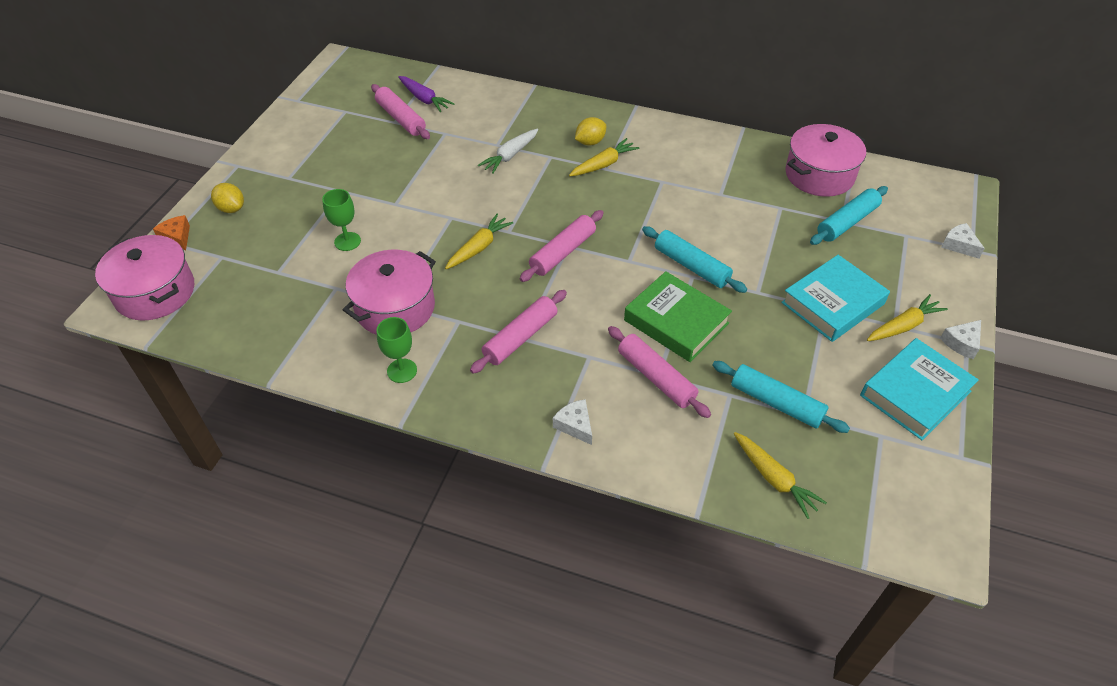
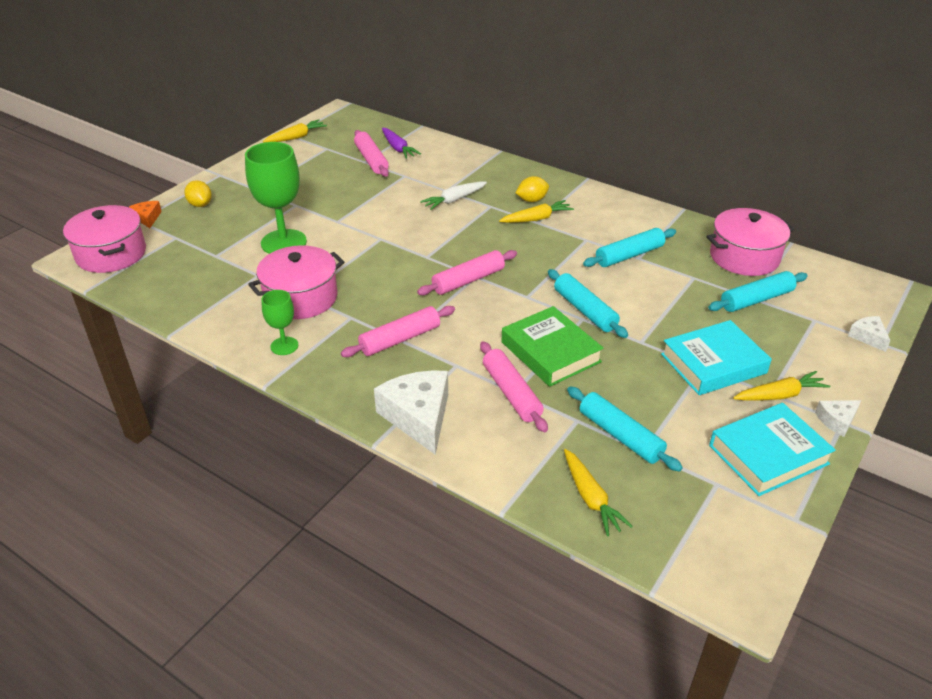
camera: 15 degrees right, 10 degrees down
(347, 241) = (283, 242): green goblet -> green goblet, size x1.91
(479, 247) = (394, 265): yellow carrot -> yellow carrot (296, 137)
(575, 425) = (418, 417): white cheese -> white cheese, size x2.00
(711, 193) = (629, 255): none -> turquoise rolling pin

